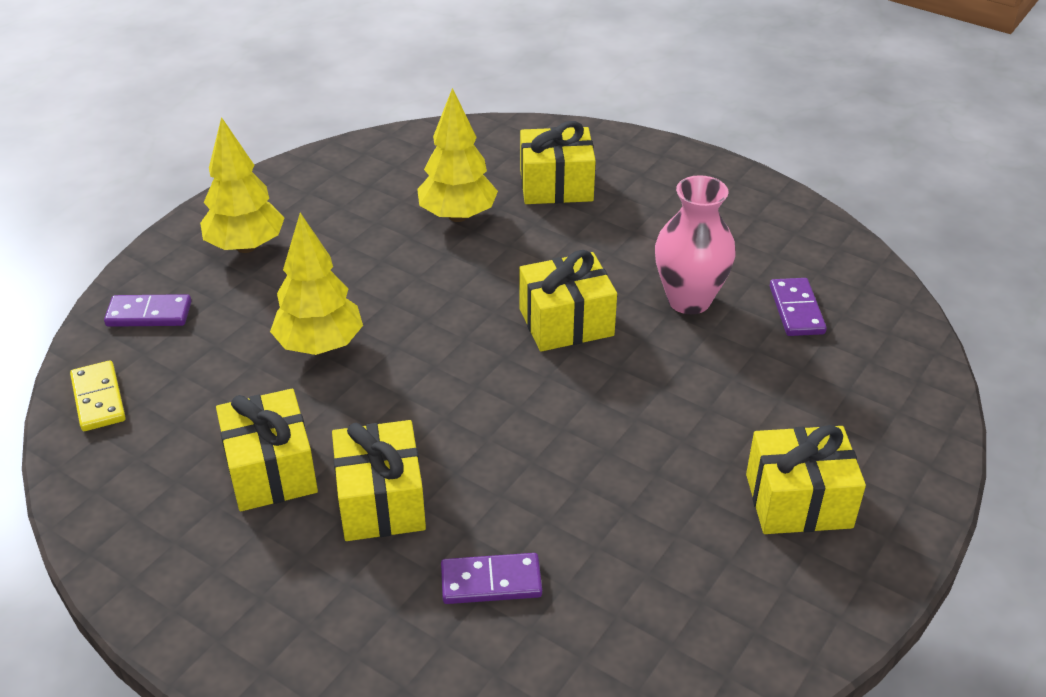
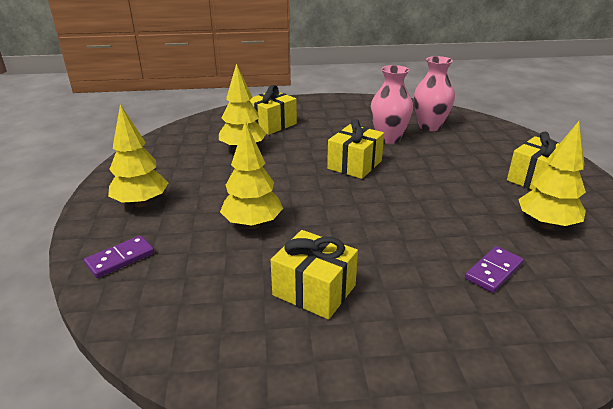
camera: 40 degrees left, 10 degrees down
(98, 399) = (146, 317): yellow domino -> none
(381, 501) = (392, 270): yellow gift -> none
(674, 573) = (546, 225): none -> yellow tree
(796, 310) = (429, 126): purple domino -> pink vase

